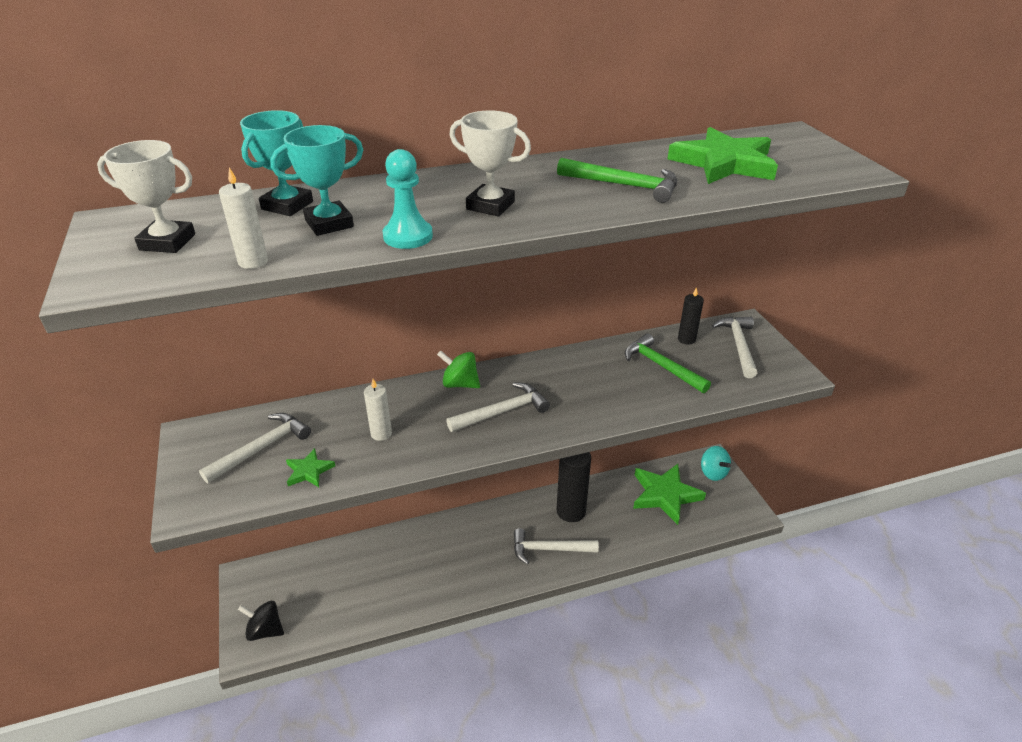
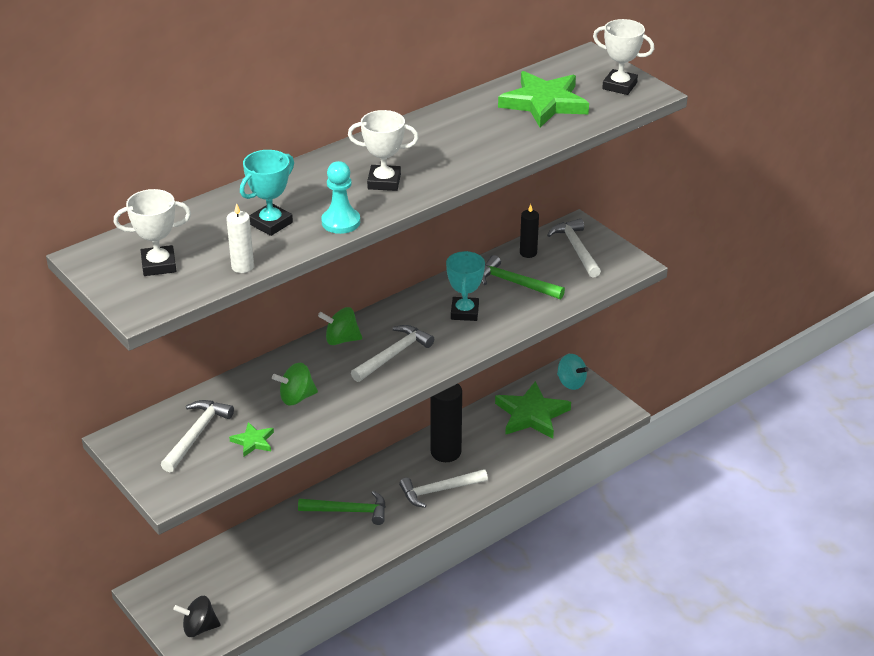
camera: 20 degrees left, 0 degrees up
(287, 205) = (222, 214): turquoise trophy -> turquoise trophy (464, 312)
(381, 433) = (296, 398): white candle -> green spinning top
(625, 186) = (477, 142): green hammer -> green hammer (349, 511)
(823, 160) = (619, 86): none -> white trophy

